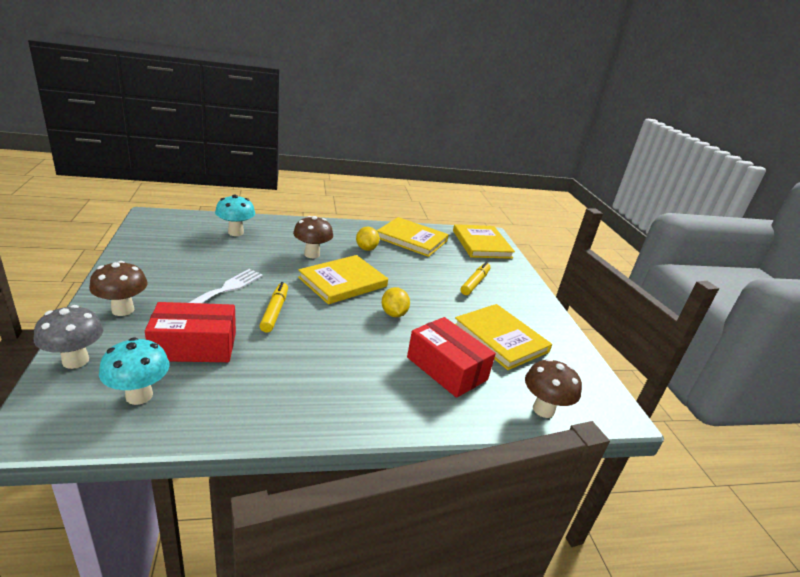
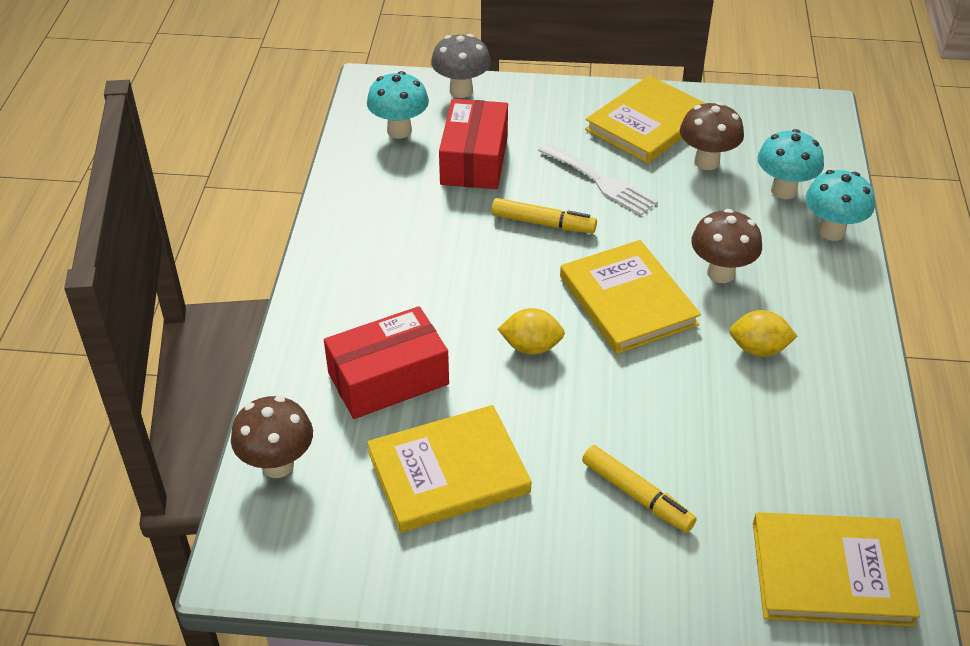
camera: 110 degrees right, 15 degrees up
(123, 310) = (551, 108): brown mushroom -> brown mushroom (706, 162)
(271, 224) = (831, 231): none -> turquoise mushroom
(412, 239) = (822, 433): yellow book -> yellow book (648, 124)

